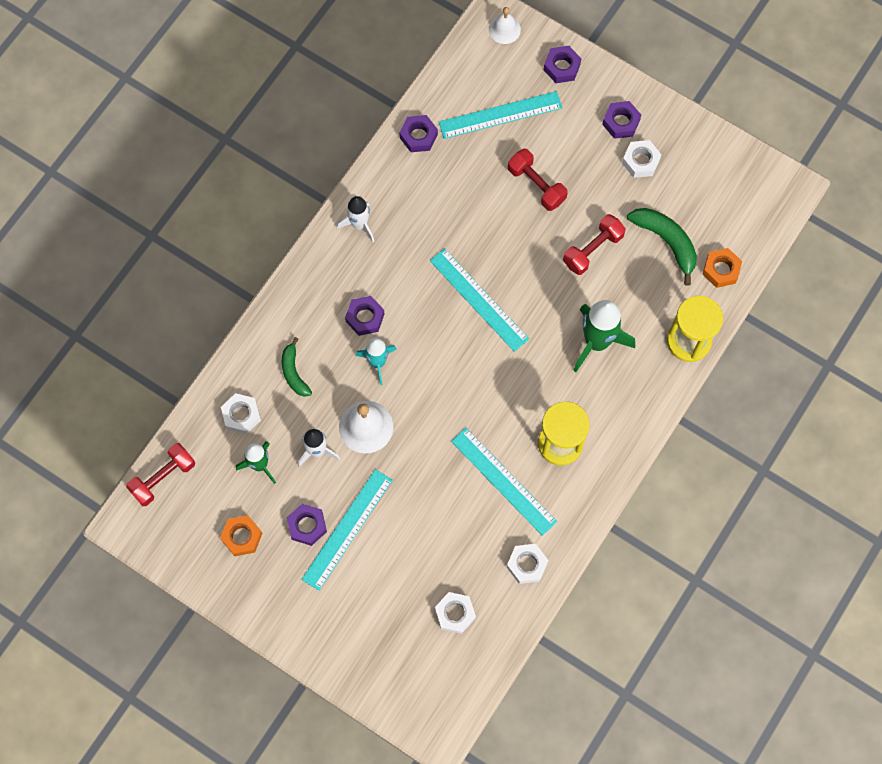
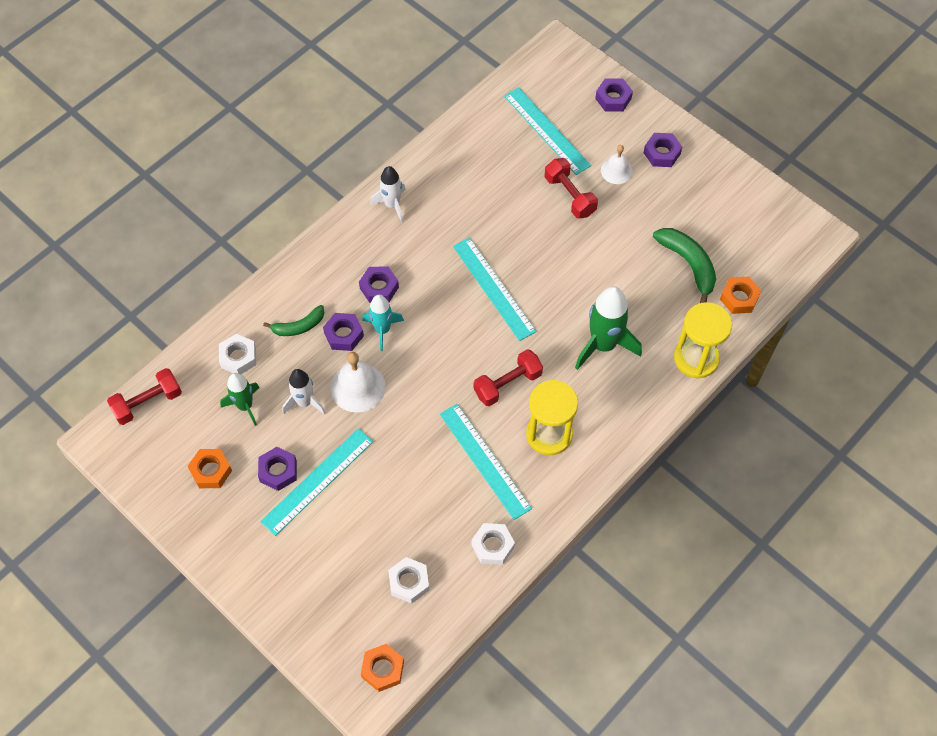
camera: 10 degrees right, 10 degrees down
(294, 372) = (299, 326): green banana -> green banana turned 105 degrees counterclockwise
(418, 136) = (465, 137): purple nut -> purple nut (344, 335)
(447, 701) = (383, 669): none -> orange nut
(500, 115) = (547, 130): turquoise ruler -> turquoise ruler turned 60 degrees clockwise
(504, 29) = (565, 59): white bell -> white bell (616, 170)
(592, 250) = (614, 261): red dumbbell -> red dumbbell (507, 384)
(640, 161) = (675, 190): white nut -> none

